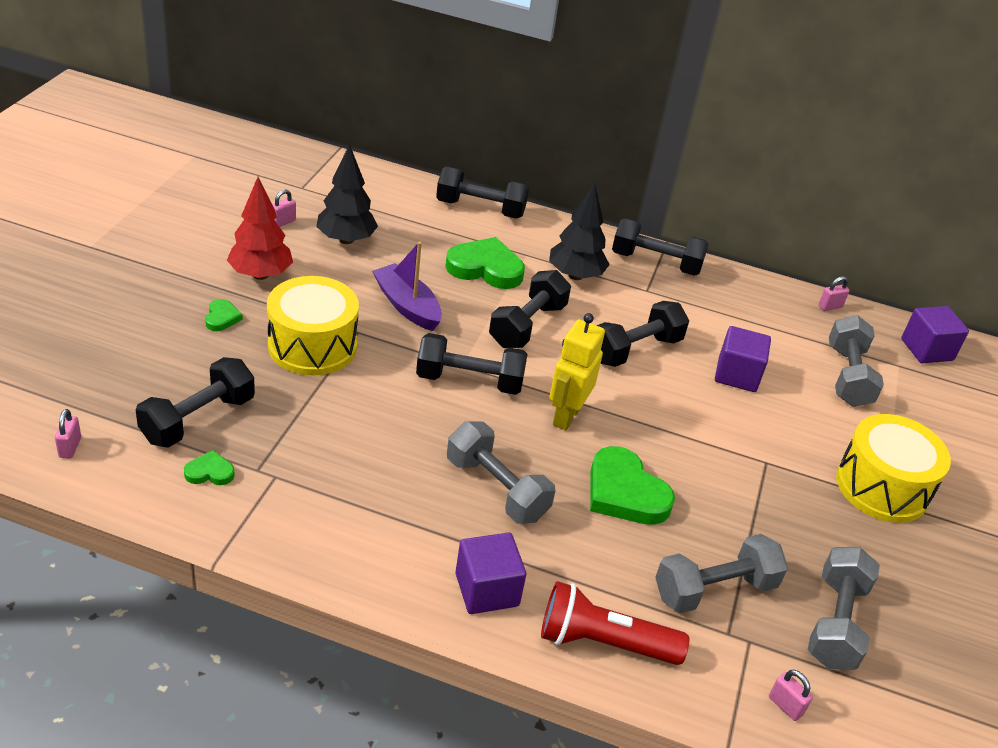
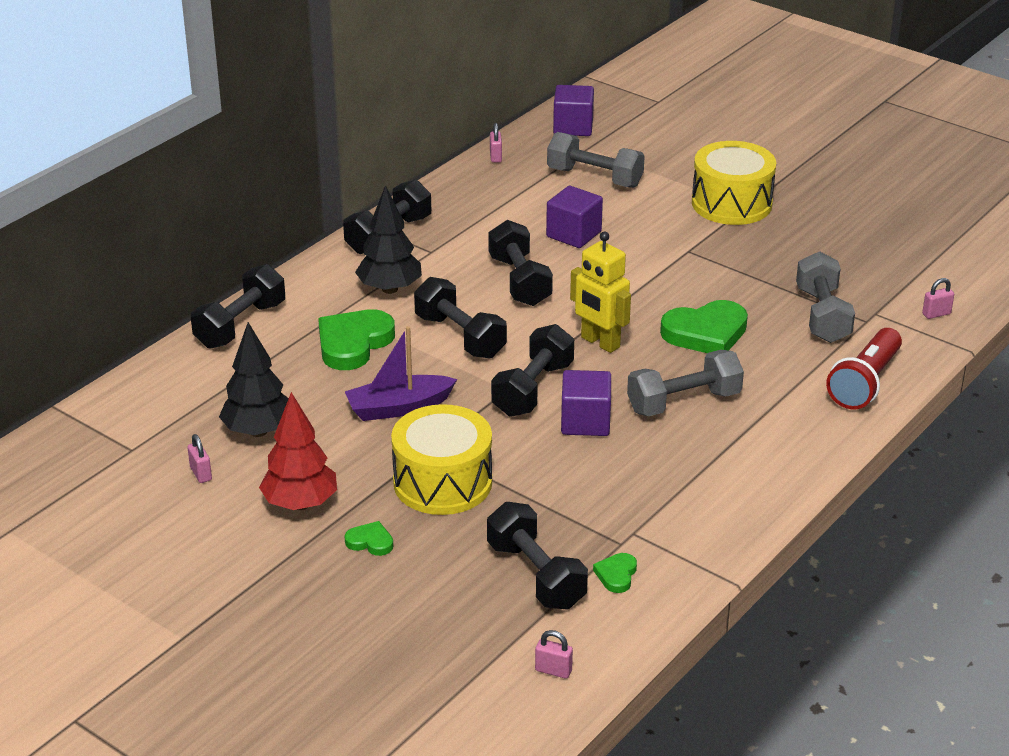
camera: 65 degrees left, 5 degrees down
(487, 590) = (800, 431): purple cube -> purple cube (585, 422)
(835, 623) = (865, 269): grey dumbbell -> none

